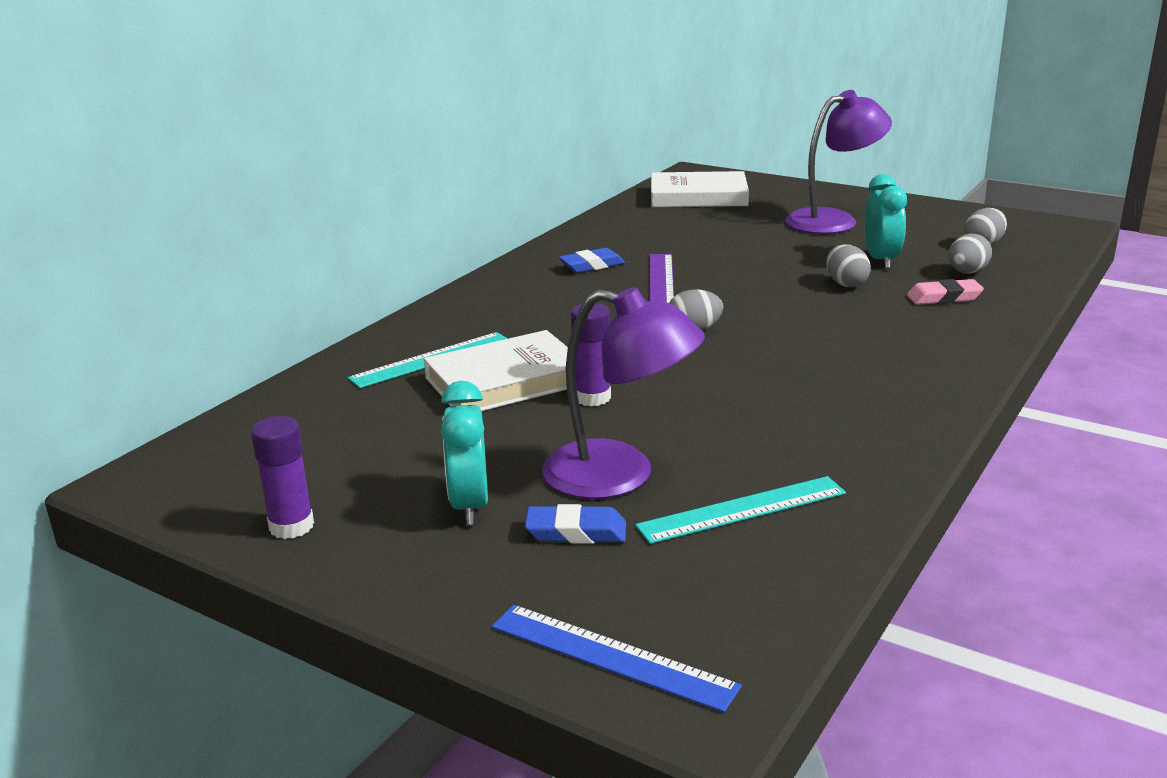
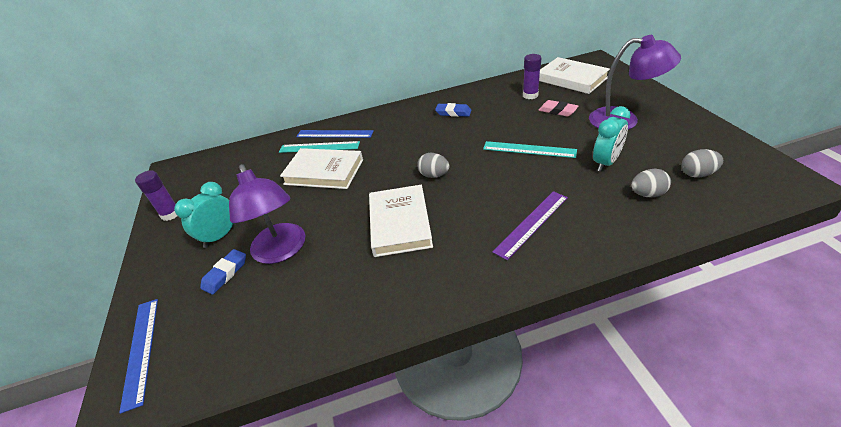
camera: 45 degrees right, 15 degrees up
(427, 338) = (334, 134): none -> blue ruler
(576, 532) = (225, 274): blue eraser -> blue eraser turned 75 degrees clockwise
(592, 397) = (337, 198): purple glue stick -> purple glue stick (530, 95)
(661, 281) = (468, 135): purple ruler -> purple ruler (531, 223)
(741, 387) = (400, 223): none -> white book
(742, 509) = (288, 303): turquoise ruler -> turquoise ruler (529, 149)
(845, 284) = (557, 173): grey egg -> none
(944, 298) = (600, 209): pink eraser -> pink eraser (557, 111)

